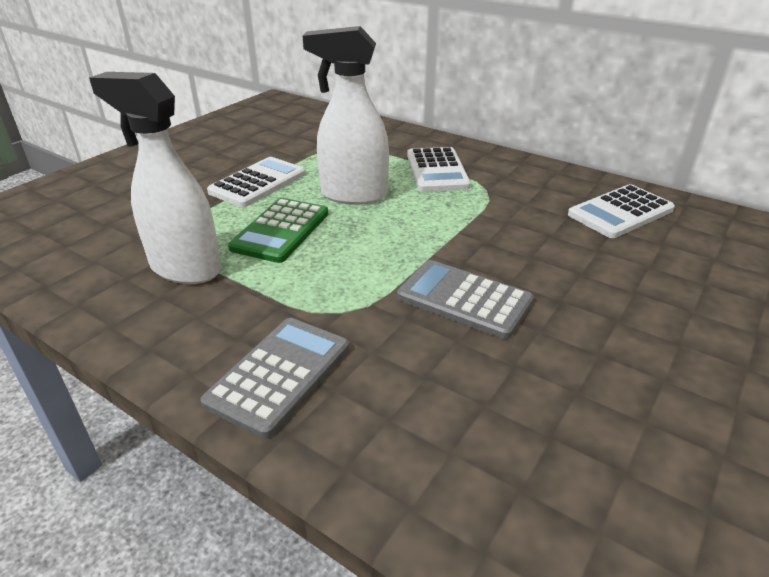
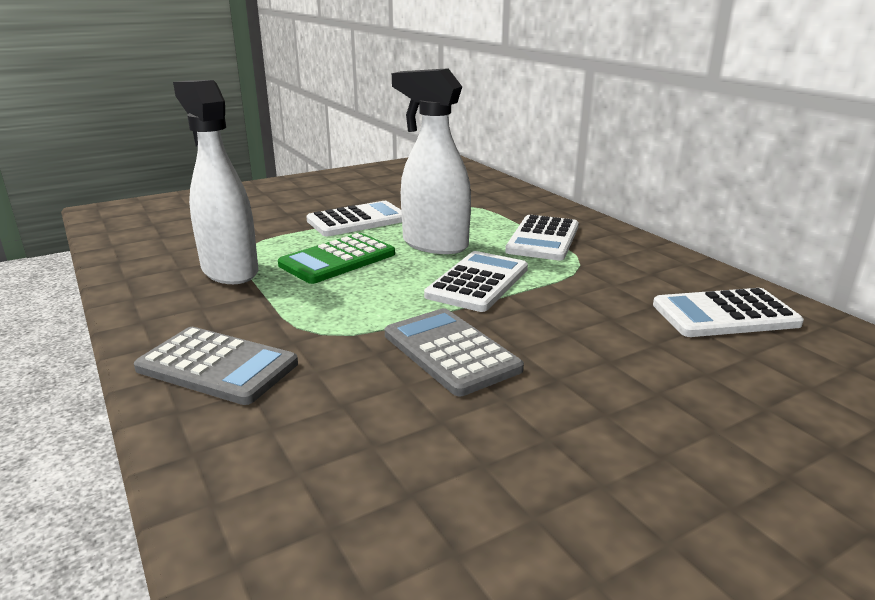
camera: 25 degrees right, 10 degrees down
(279, 375) = (217, 366): grey calculator -> grey calculator turned 60 degrees clockwise
(424, 226) = (477, 282): none -> white calculator

